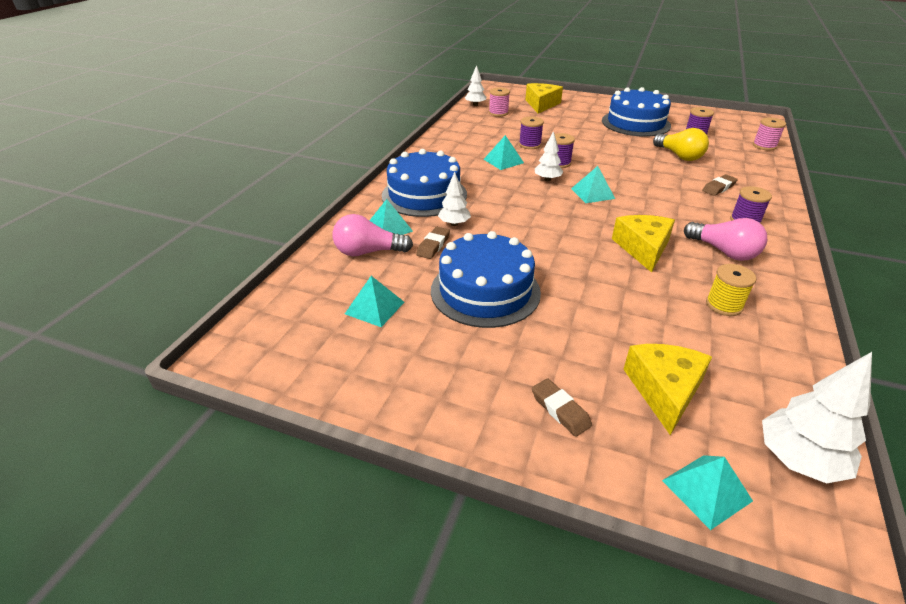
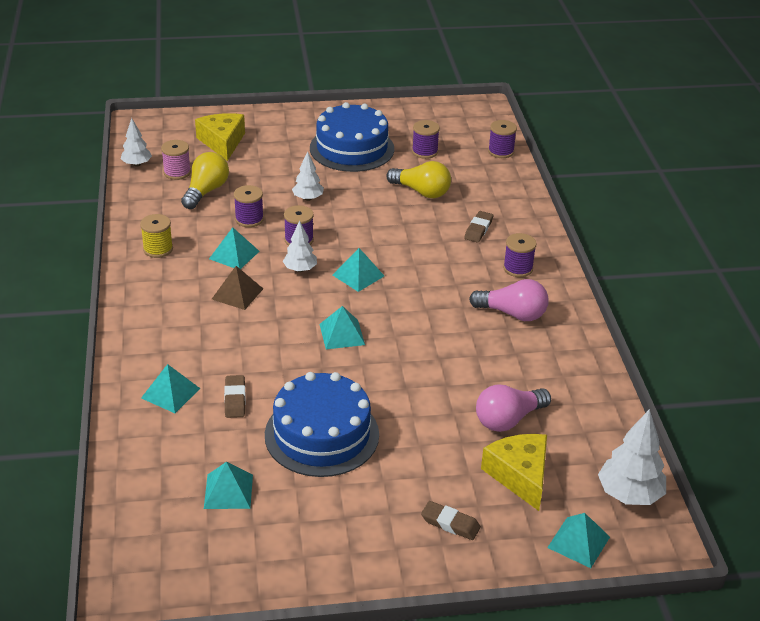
camera: 30 degrees left, 0 degrees up
(368, 252) = (171, 431): pink light bulb -> pink light bulb (508, 419)
(424, 195) = (176, 334): blue cake -> none
(454, 224) = (238, 364): white tree -> white tree (308, 198)
(488, 182) = (237, 293): none -> brown pyramid
(510, 125) = (206, 191): none -> yellow light bulb
(553, 226) = (342, 334): none -> turquoise pyramid
(643, 248) = (440, 334): yellow cheese -> none
(724, 305) = (534, 375): yellow spool -> yellow spool (158, 249)
(764, 146) = (501, 151): pink spool -> purple spool

